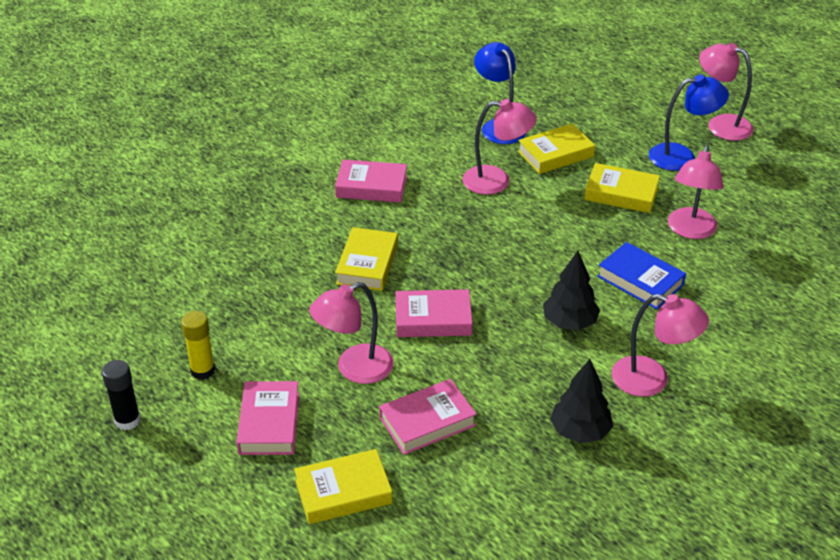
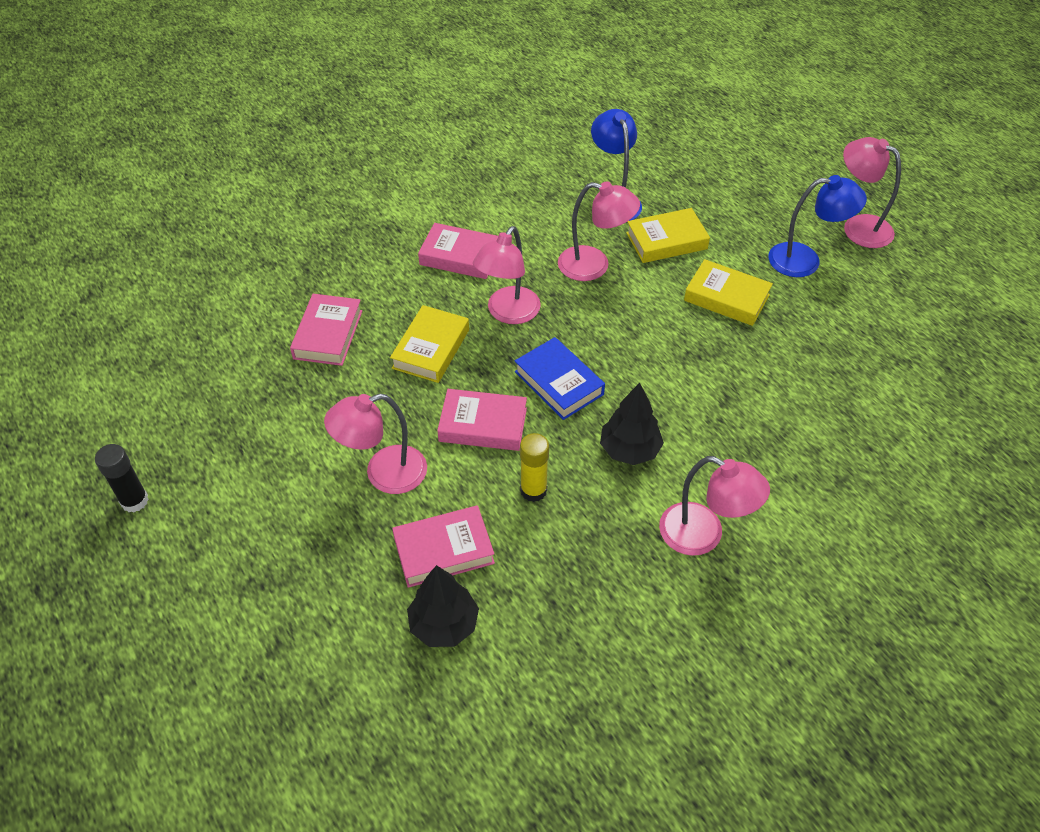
camera: 10 degrees right, 10 degrees up
(202, 370) = (227, 453): yellow glue stick -> yellow glue stick (533, 490)
(269, 423) = (277, 526): pink book -> pink book (328, 334)
(343, 492) = (332, 623): yellow book -> none
(580, 431) = (606, 588): black tree -> black tree (444, 624)
(640, 280) = (721, 408): blue book -> blue book (559, 383)
(690, 230) = (792, 353): pink lamp -> pink lamp (508, 313)

